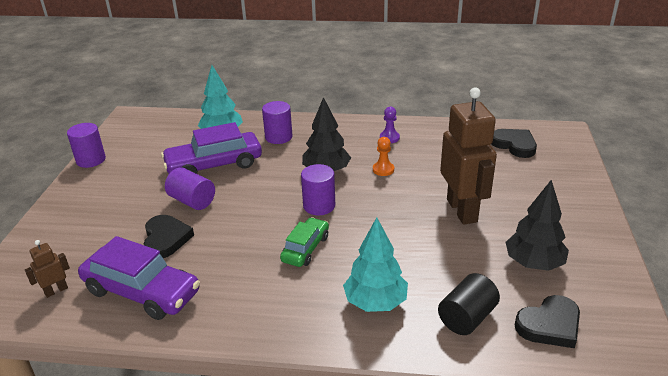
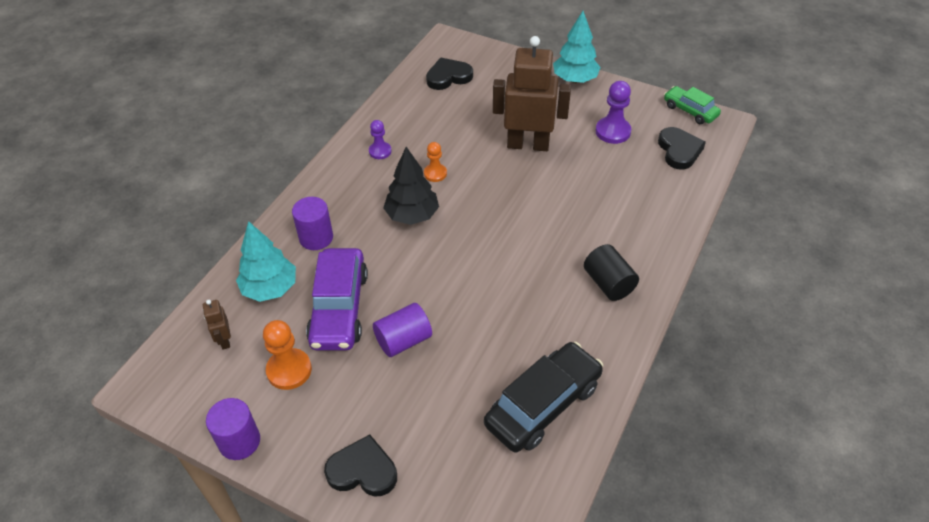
camera: 70 degrees left, 15 degrees up
(56, 290) = (509, 487): brown robot -> brown robot (224, 340)
(142, 292) = (543, 404): purple car -> black car
(152, 161) = (289, 370): none -> orange pawn
(166, 239) = (463, 374): black heart -> black heart (363, 470)
(305, 248) = (532, 263): green car -> green car (690, 111)
(319, 206) = (470, 236): purple cylinder -> none
(375, 302) = (622, 236): turquoise tree -> turquoise tree (575, 79)
(467, 318) = (657, 189): black cylinder -> black cylinder (608, 283)
(533, 263) = (613, 131): black tree -> purple pawn

